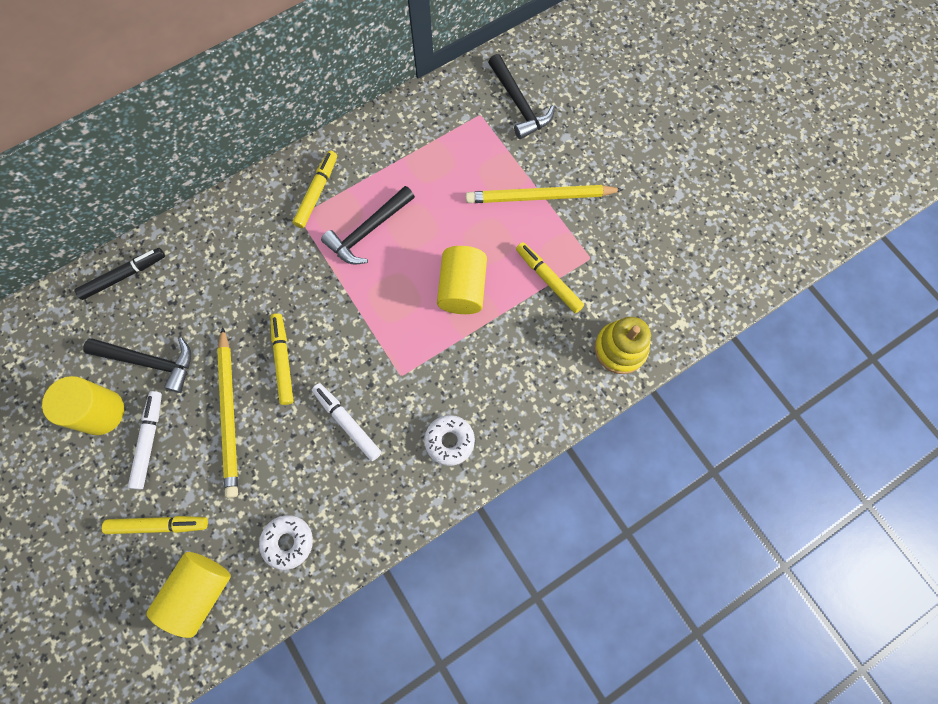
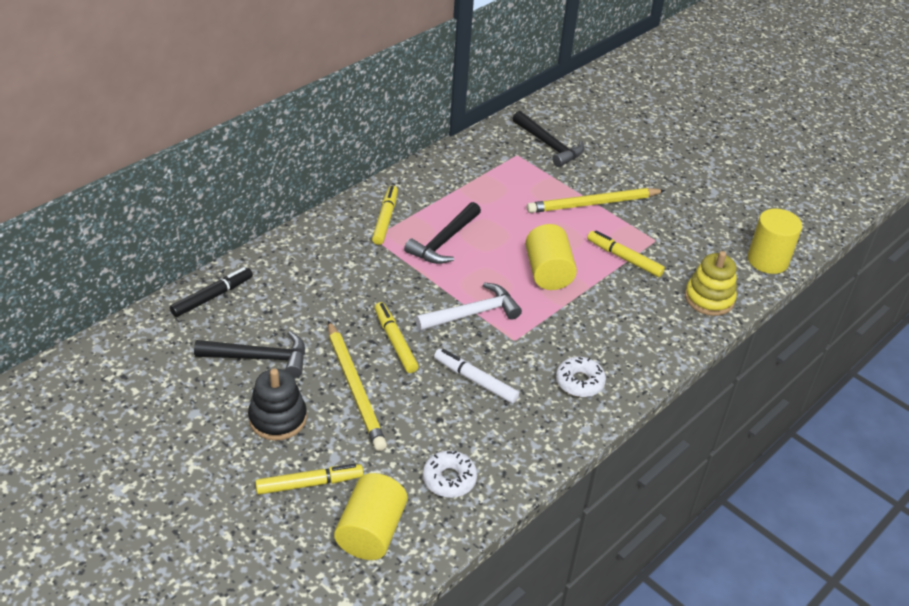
camera: 15 degrees left, 30 degrees down
(101, 412) = (220, 402): yellow cylinder -> yellow cylinder (767, 260)
(149, 441) = (278, 418): white marker -> black stacking toy
(369, 334) = (472, 313): none -> white hammer

